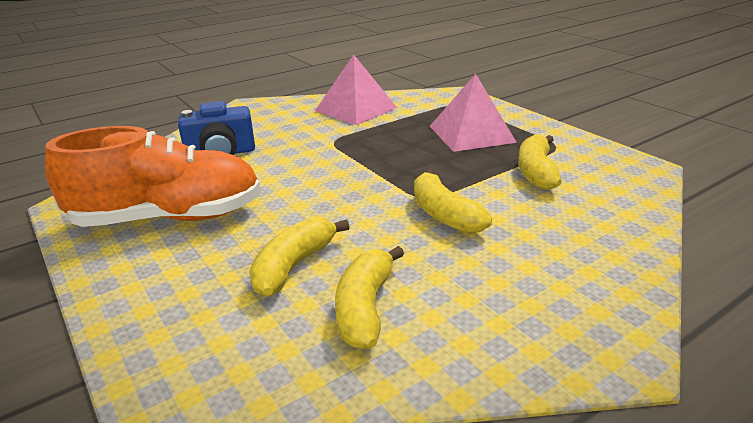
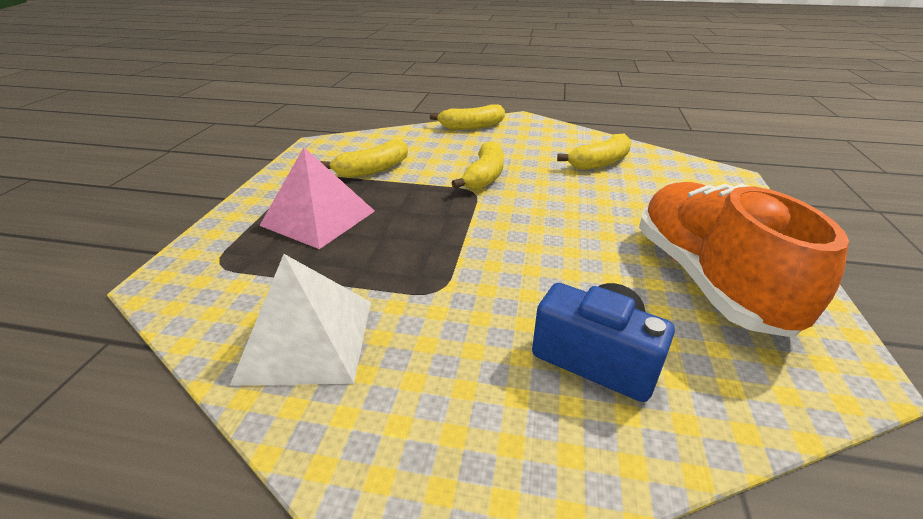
camera: 135 degrees left, 5 degrees up
(169, 218) = (707, 279): orange shoe -> orange shoe turned 45 degrees clockwise
(294, 266) = (620, 194): yellow banana -> yellow banana (471, 127)
(356, 109) = (307, 339): pink pyramid -> white pyramid

